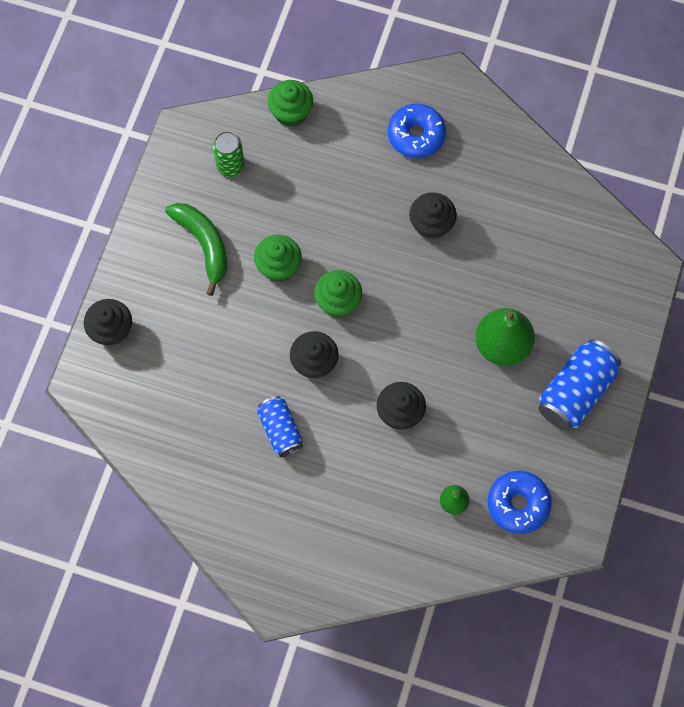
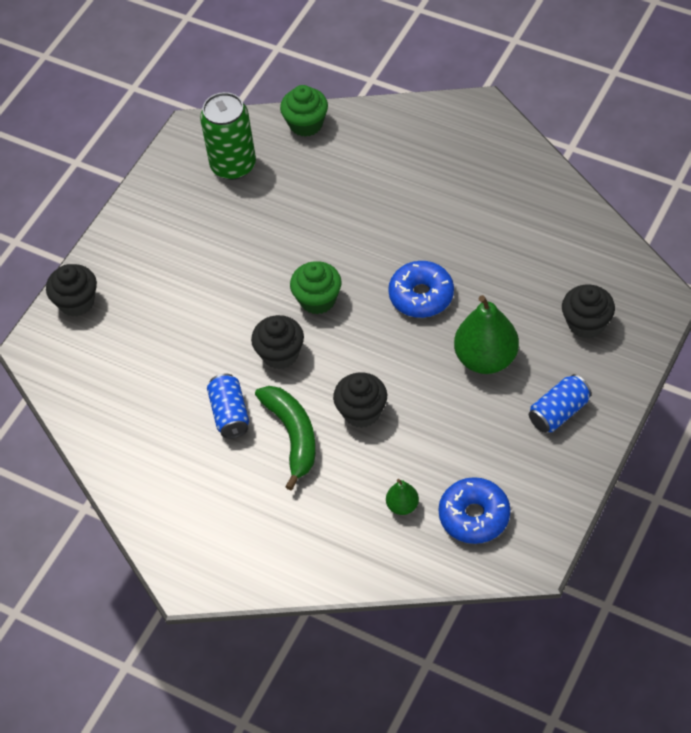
camera: 15 degrees right, 15 degrees down
(204, 245) = (190, 234): green banana -> green banana (293, 436)
(230, 166) = (233, 165): green can -> green can, size x1.57
(278, 266) = (262, 261): green cupcake -> none
(416, 135) = (432, 155): blue donut -> blue donut (421, 296)
(431, 225) = (431, 238): black cupcake -> black cupcake (586, 323)
(575, 392) = (559, 412): blue can -> blue can, size x0.64

